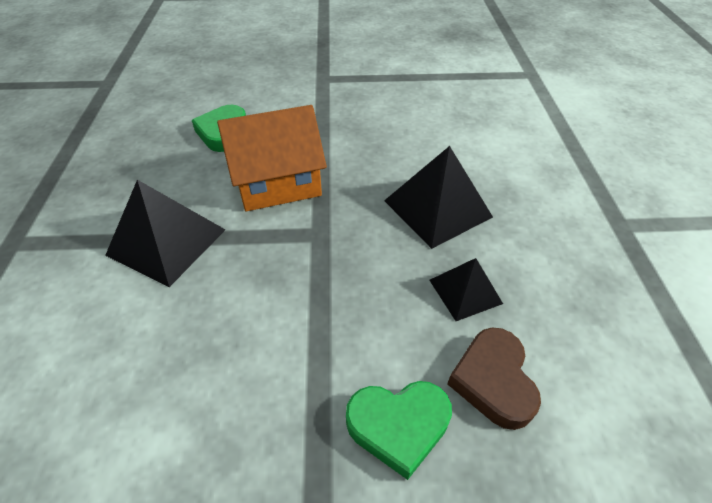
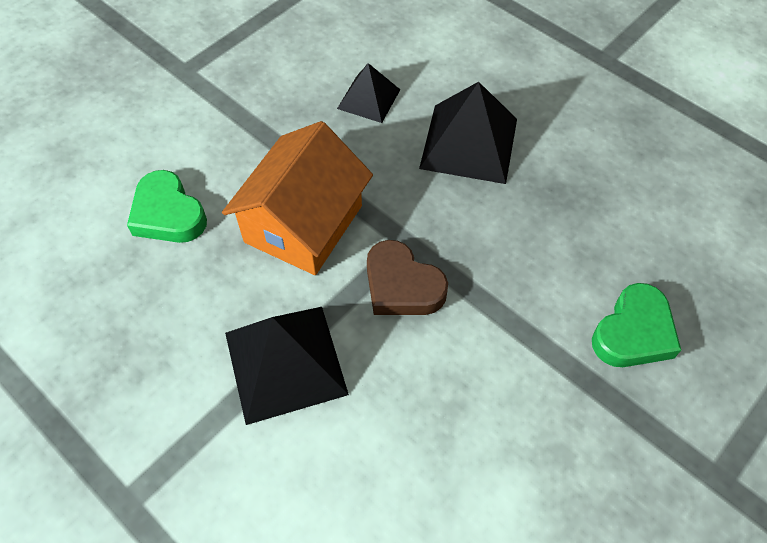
camera: 45 degrees left, 10 degrees up
(465, 291) = (566, 200): black pyramid -> black pyramid (368, 99)
(493, 380) = (651, 251): brown heart -> brown heart (402, 286)

